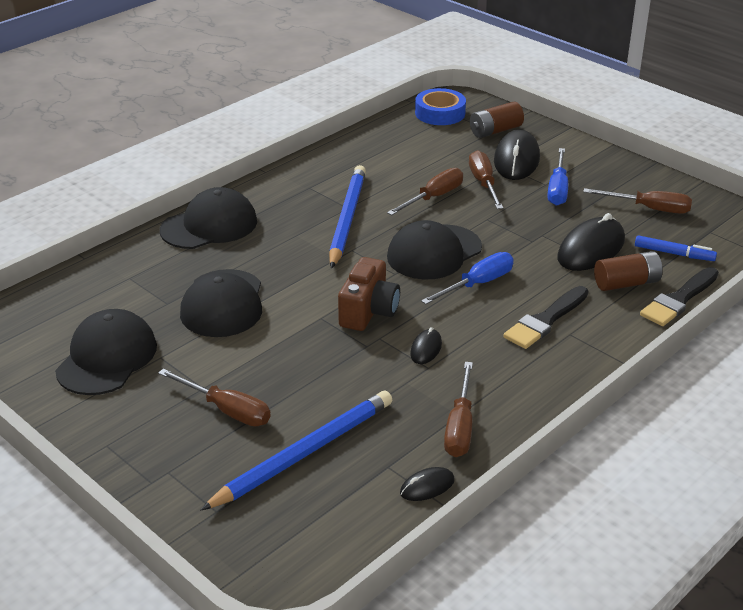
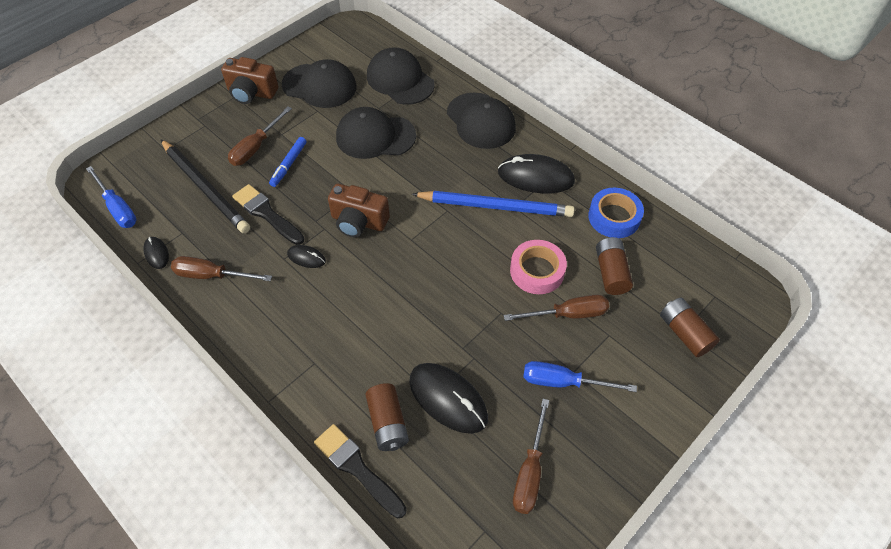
camera: 90 degrees right, 20 degrees up
(103, 427) = (251, 92): none -> brown camera
(303, 453) = (205, 188): blue pencil -> black pencil
(432, 159) = (611, 273): none -> brown battery
(434, 197) = (537, 271): brown screwdriver -> pink tape
(434, 252) = (442, 268): black cap -> black cap (400, 80)
(440, 113) = (714, 283): blue tape -> blue tape (614, 217)
(478, 284) = (392, 298): blue screwdriver -> blue screwdriver (117, 208)
(516, 160) = (622, 348): black mouse -> black mouse (535, 177)
(545, 320) = (335, 345): black brush -> black brush (266, 213)
(674, 253) = (439, 480): blue marker -> blue marker (289, 165)

